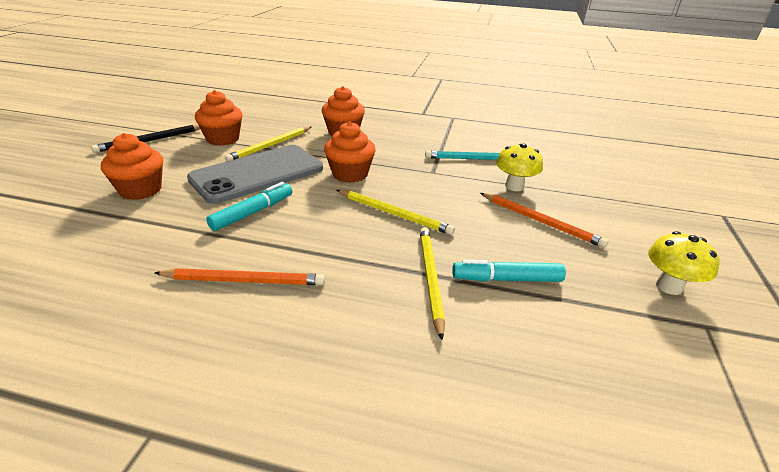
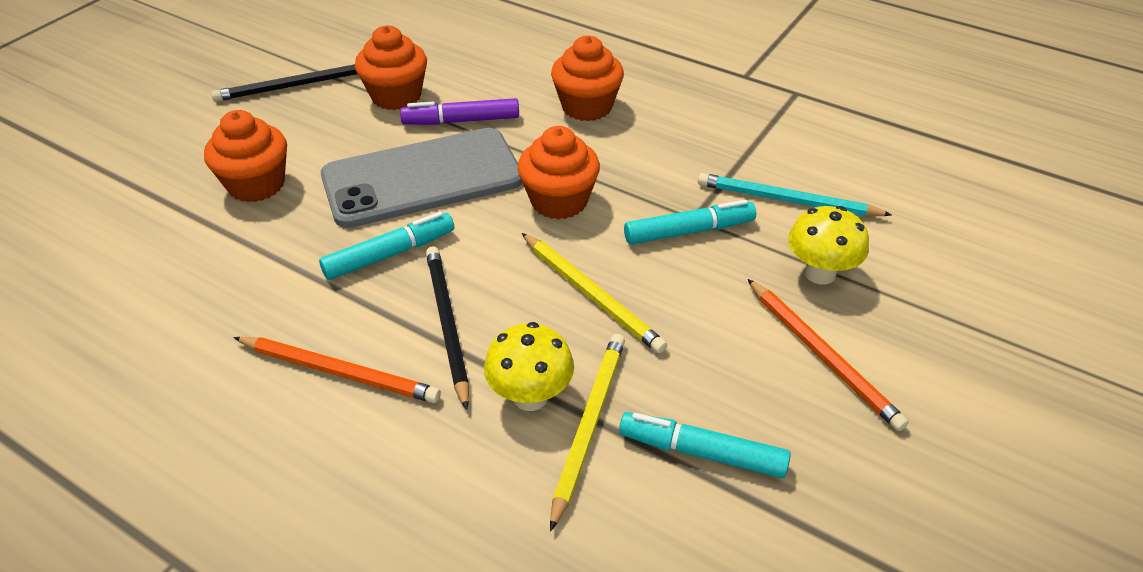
camera: 20 degrees right, 10 degrees up
(270, 146) = (461, 121): yellow pencil -> purple marker
(309, 242) = (447, 324): none -> black pencil
(433, 178) = (689, 231): none -> turquoise marker
(669, 286) = (963, 528): yellow mushroom -> yellow mushroom (530, 396)

